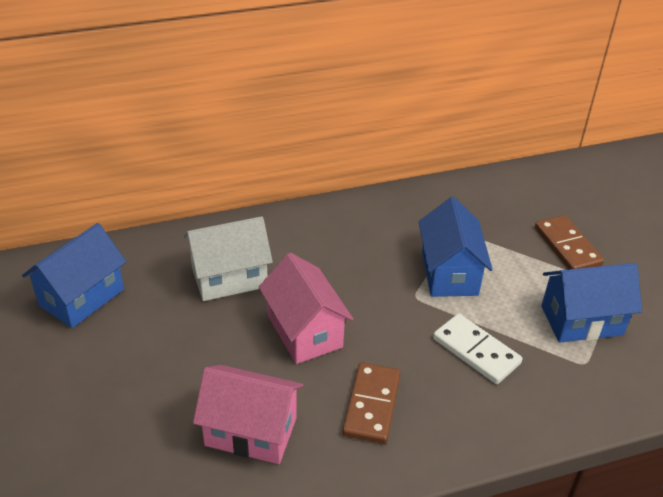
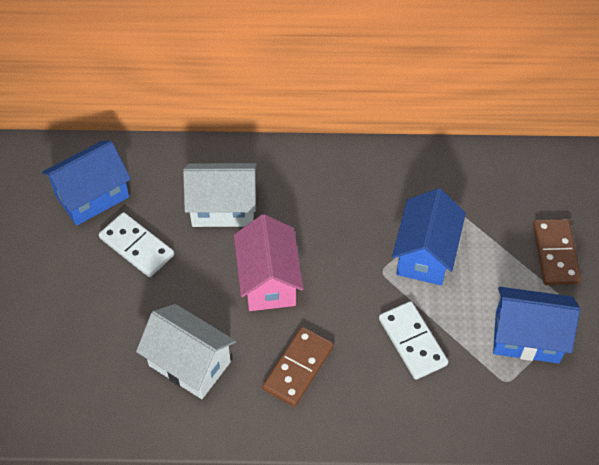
camera: 20 degrees right, 15 degrees up
(148, 333) = (136, 247): none -> white domino
(251, 431) = (189, 363): pink house -> white house

